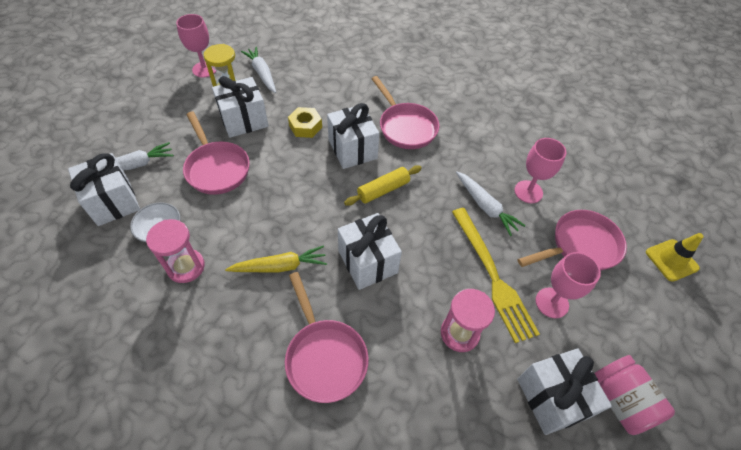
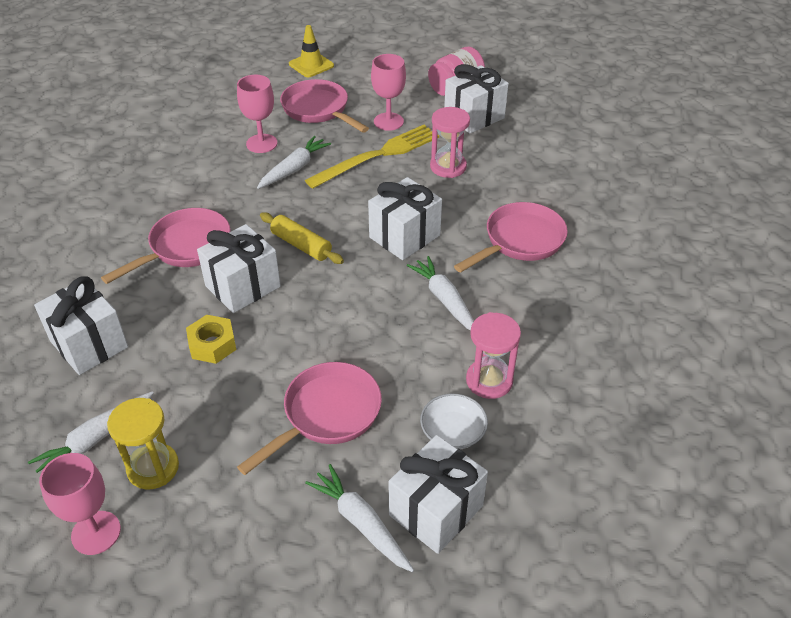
camera: 105 degrees left, 10 degrees down
(244, 120) = (219, 420): white gift -> white gift (89, 344)
(280, 266) = (445, 300): yellow carrot -> white carrot

